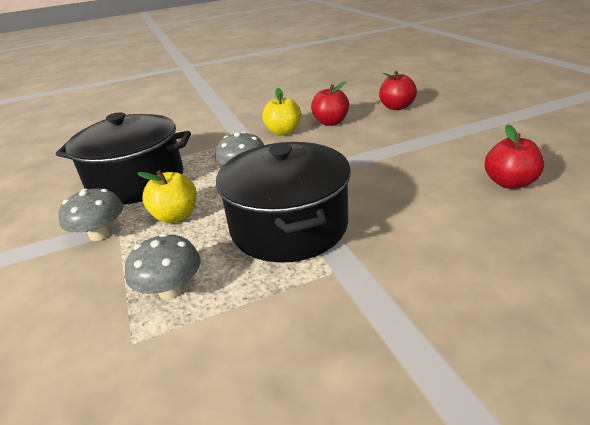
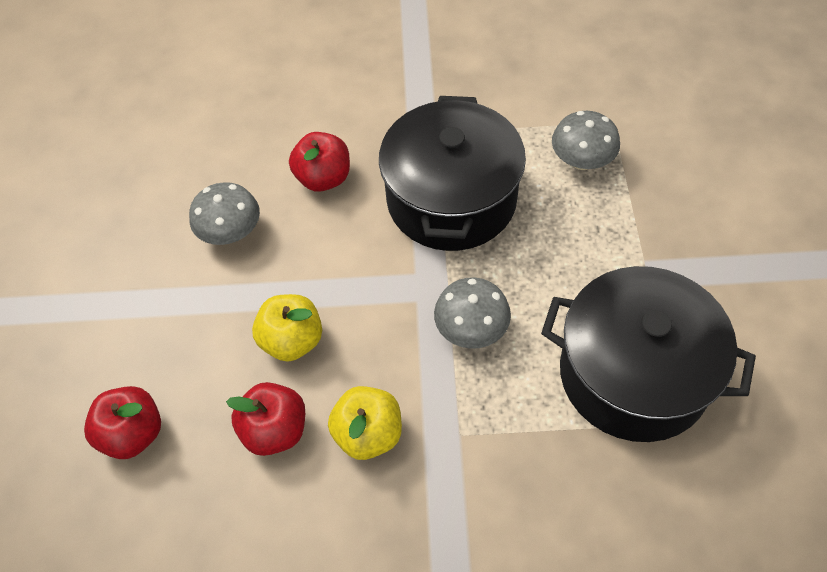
camera: 160 degrees left, 25 degrees up
(100, 234) = (666, 265): grey mushroom -> grey mushroom (231, 232)
(176, 216) = (574, 264): yellow apple -> yellow apple (292, 340)
(509, 183) = (194, 177): red apple -> red apple (323, 178)

